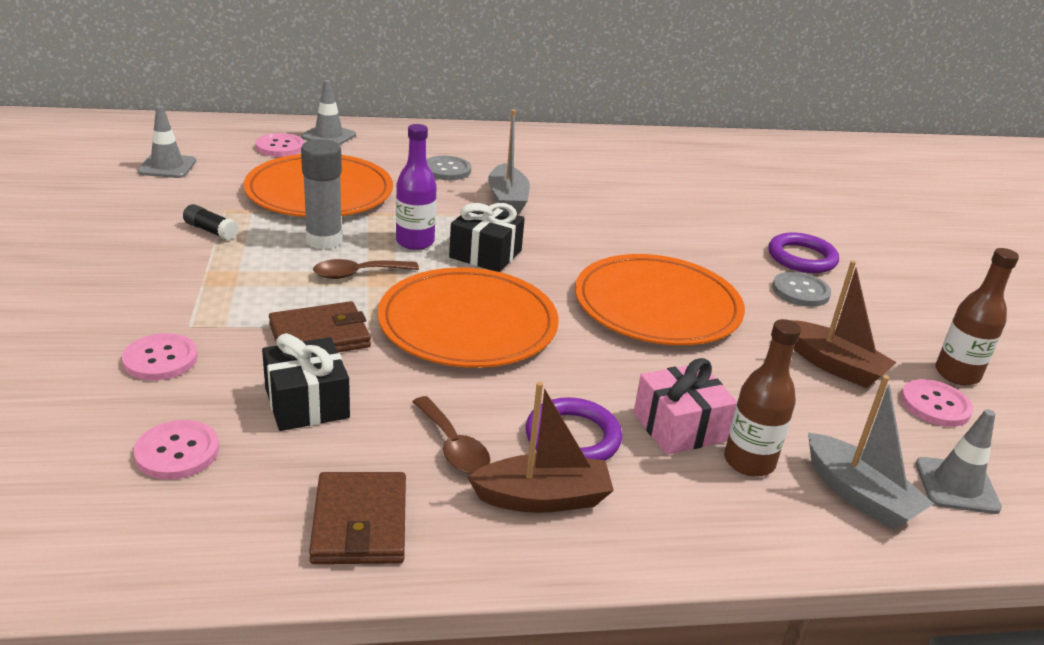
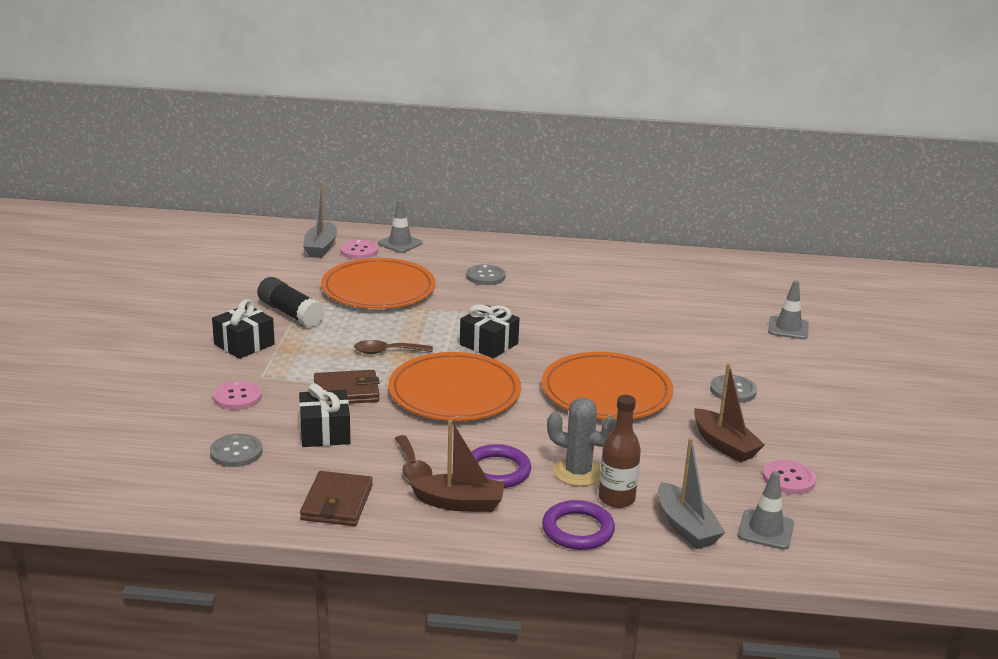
camera: 15 degrees right, 5 degrees down
(154, 278) = (244, 344): none -> black gift
(167, 166) = (270, 263): grey traffic cone -> grey traffic cone (788, 328)
(177, 452) = (236, 452): pink button -> grey button
(211, 231) = (290, 313): black glue stick -> black glue stick, size x1.81
(324, 240) = (370, 326): grey glue stick -> none
(415, 242) = (438, 331): purple bottle -> none
(507, 199) = (525, 303): grey boat -> grey boat (321, 247)
(679, 427) = (578, 472): pink gift -> grey cactus
(801, 258) = (751, 365): purple ring -> purple ring (578, 530)
(957, 374) = (824, 460): brown bottle -> none

